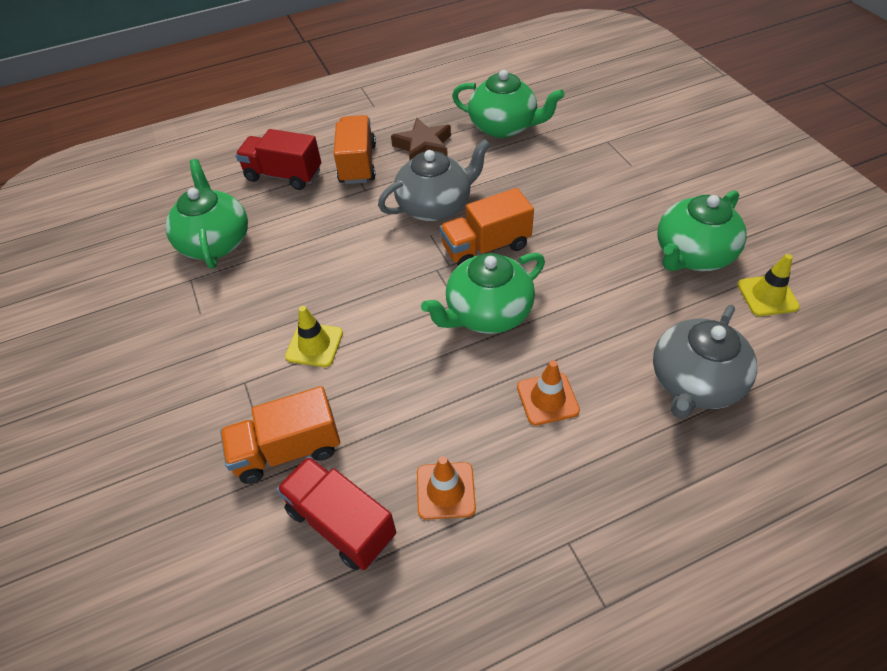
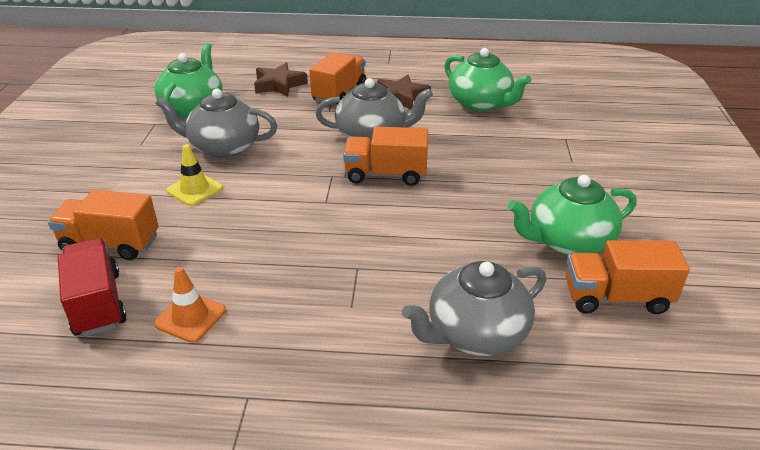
camera: 25 degrees right, 15 degrees down
(283, 175) = (279, 85): red truck -> brown star
(297, 280) = (223, 147): none -> grey teapot
(487, 313) = (342, 217): green teapot -> none
(547, 399) = (332, 291): orange traffic cone -> none
(767, 295) = (616, 298): yellow traffic cone -> orange truck

